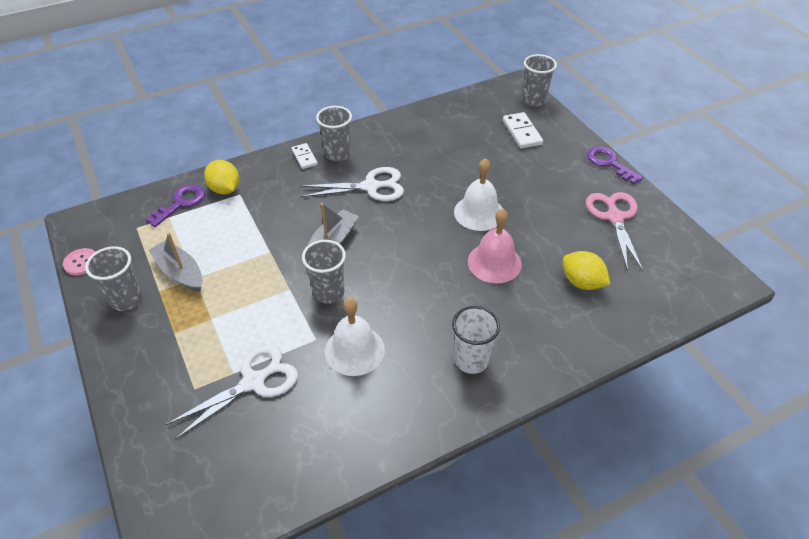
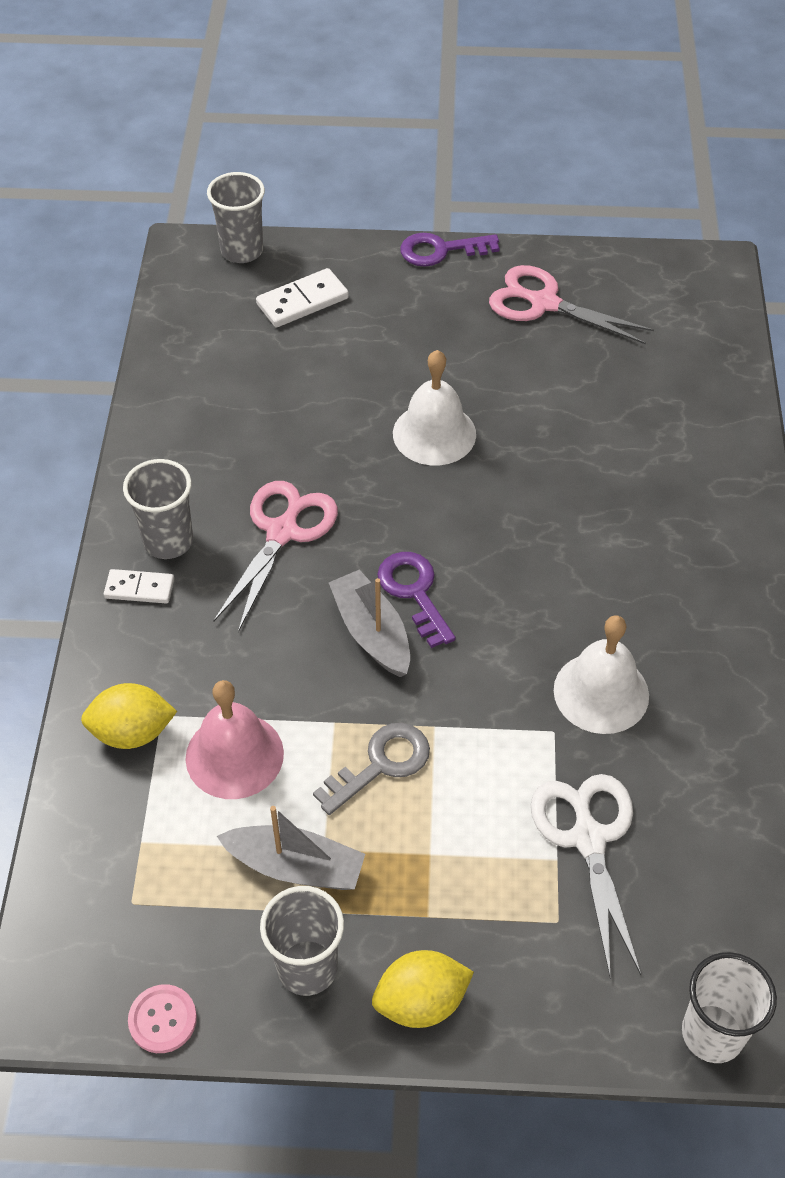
camera: 60 degrees left, 5 degrees up
(180, 272) = (295, 867): grey boat -> grey boat turned 150 degrees counterclockwise
(181, 203) = (117, 811): purple key -> purple key (414, 592)
(255, 278) = (381, 764): none -> grey key
(328, 292) = (473, 679): grey cup -> none
(371, 187) = (282, 532): white scissors -> pink scissors
(471, 360) = (691, 572): white cup -> white cup (712, 1033)
(494, 262) = (541, 465): pink bell -> pink bell (234, 755)
(522, 132) = (302, 301): white domino -> white domino turned 45 degrees counterclockwise
(582, 282) = (633, 397): yellow lemon -> yellow lemon (421, 1002)

